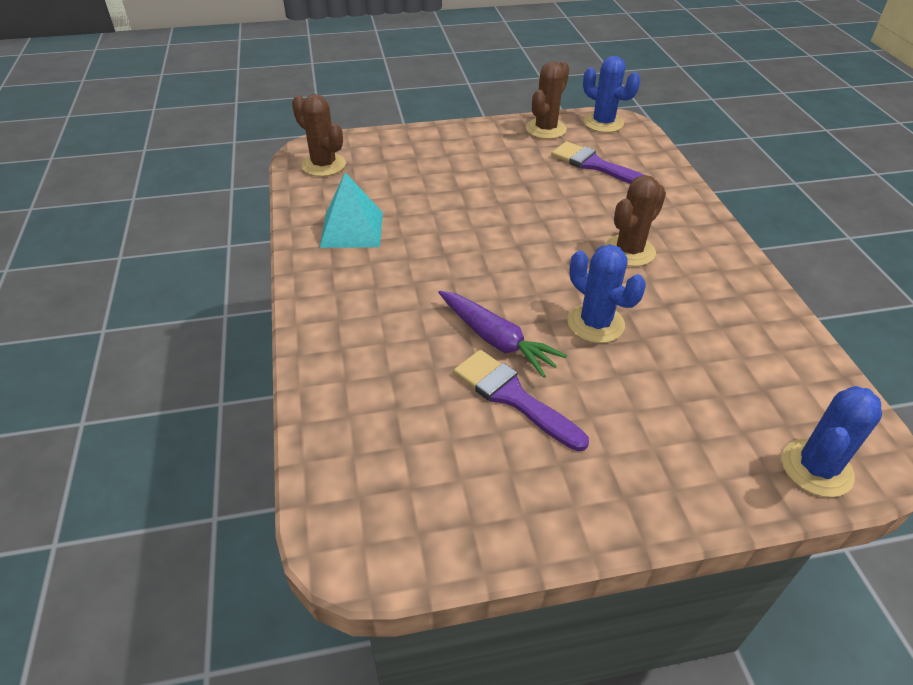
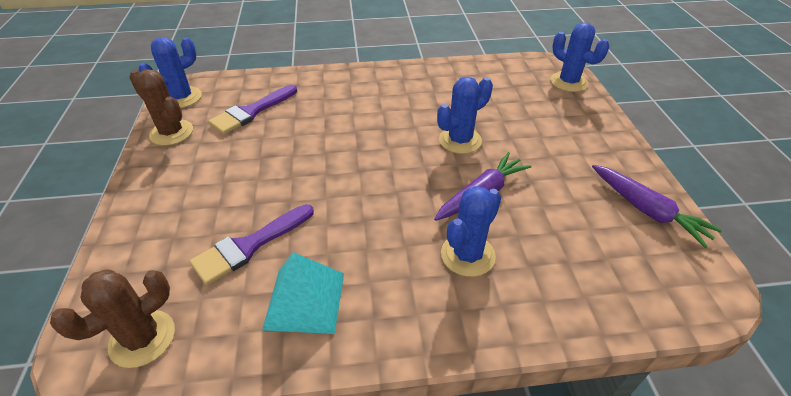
camera: 85 degrees left, 0 degrees up
(403, 326) = (467, 255): none -> blue cactus
(491, 511) = (647, 210): none -> purple carrot
(513, 397) = (541, 191): purple brush -> purple brush (249, 246)
(629, 251) = (377, 112): brown cactus -> none

